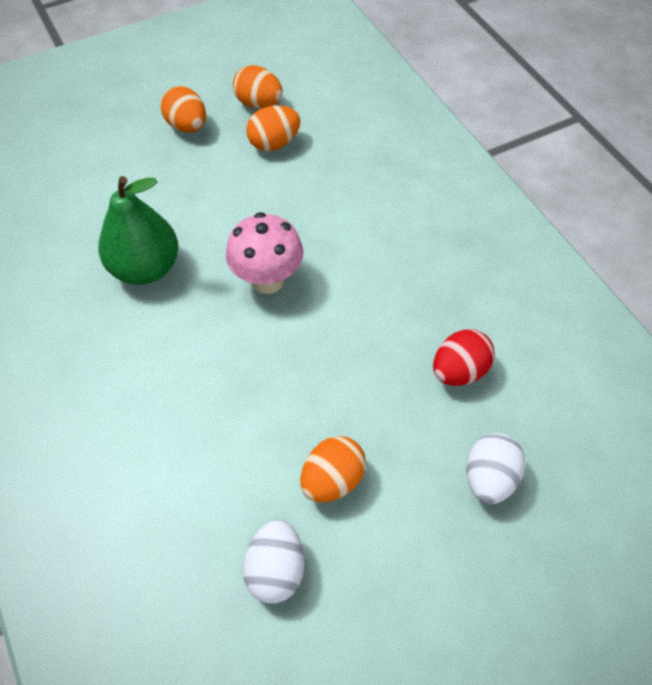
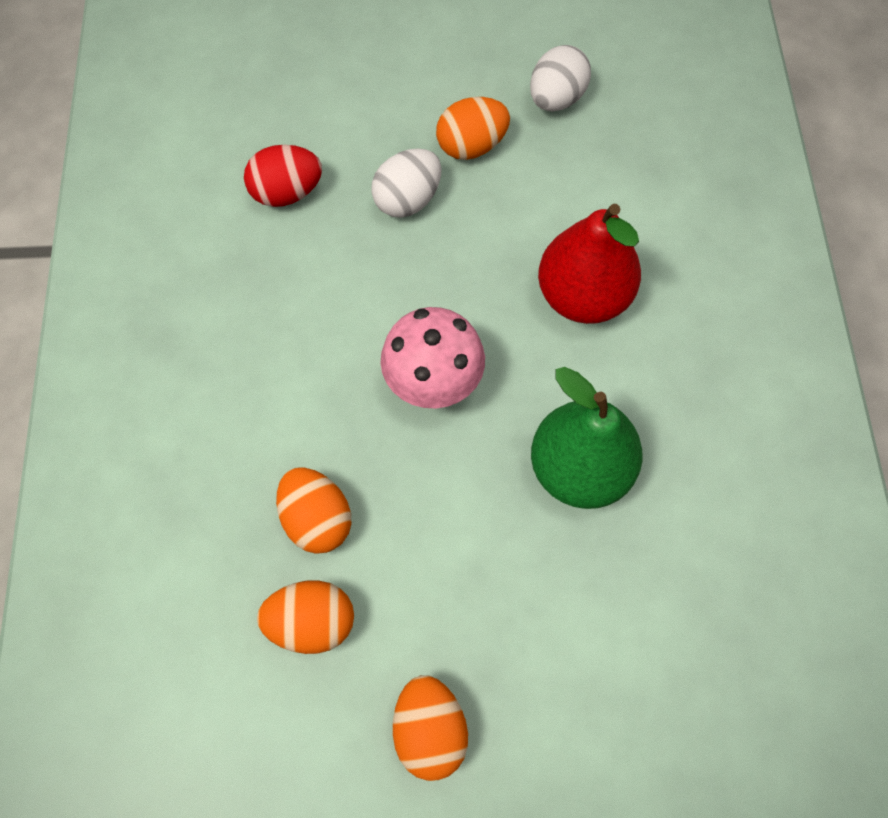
camera: 155 degrees left, 10 degrees up
(182, 383) = (582, 296): none -> red pear
(259, 104) = (291, 729): orange egg -> orange egg (317, 519)
(489, 478) = (329, 93): white egg -> white egg (408, 200)

